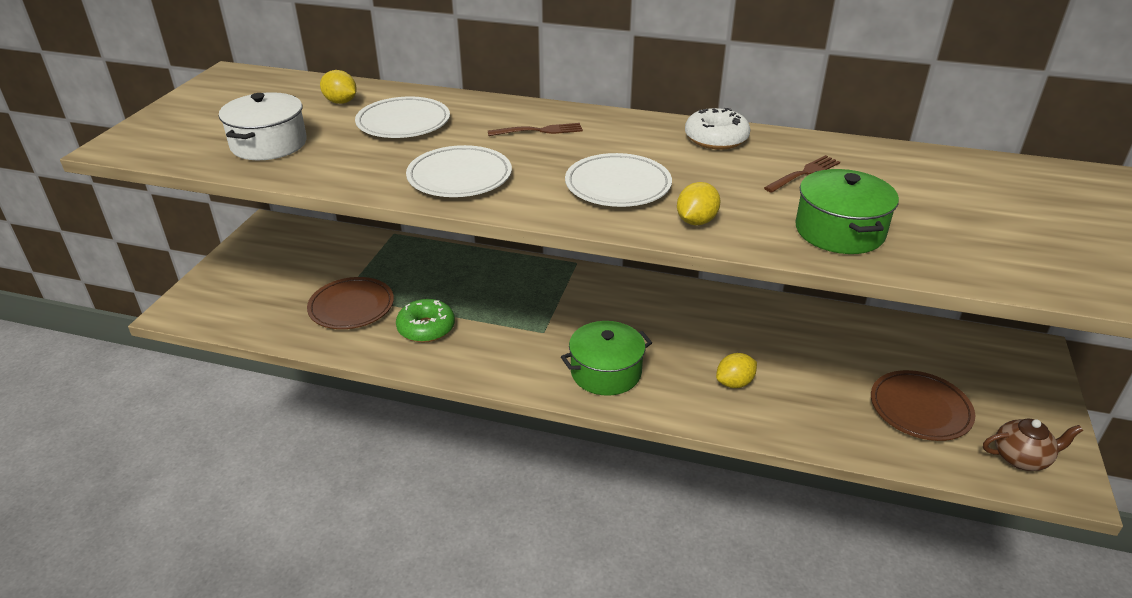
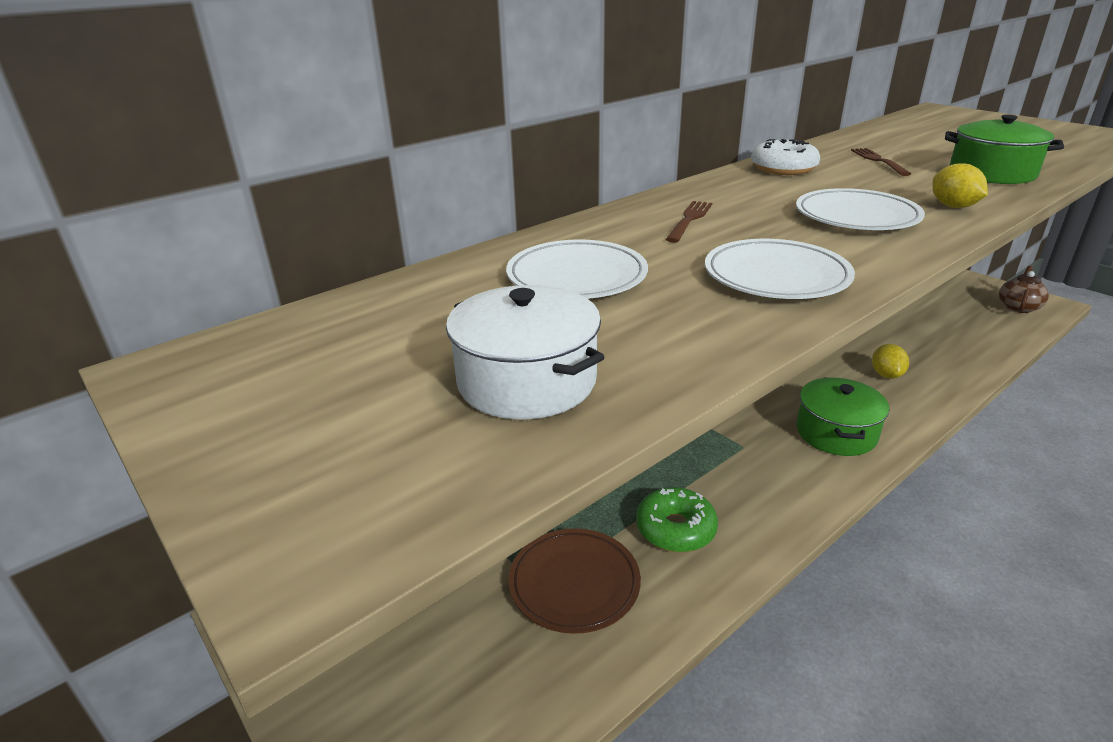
camera: 55 degrees left, 5 degrees down
(341, 102) = (446, 301): yellow lemon -> none
(920, 409) = (952, 317): brown plate -> none

